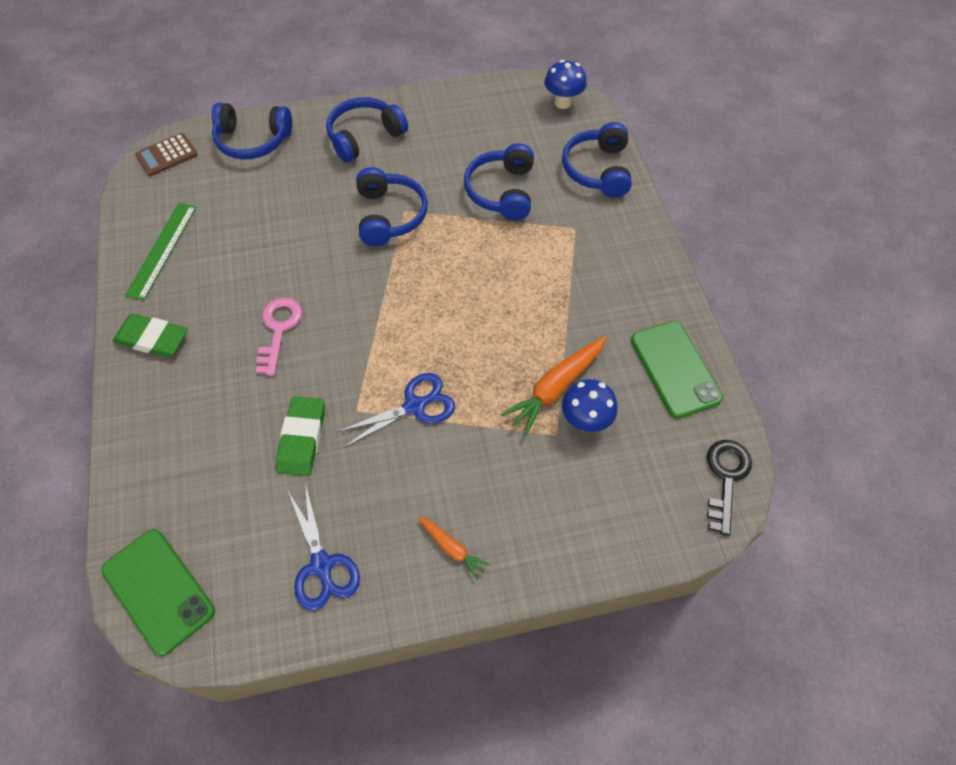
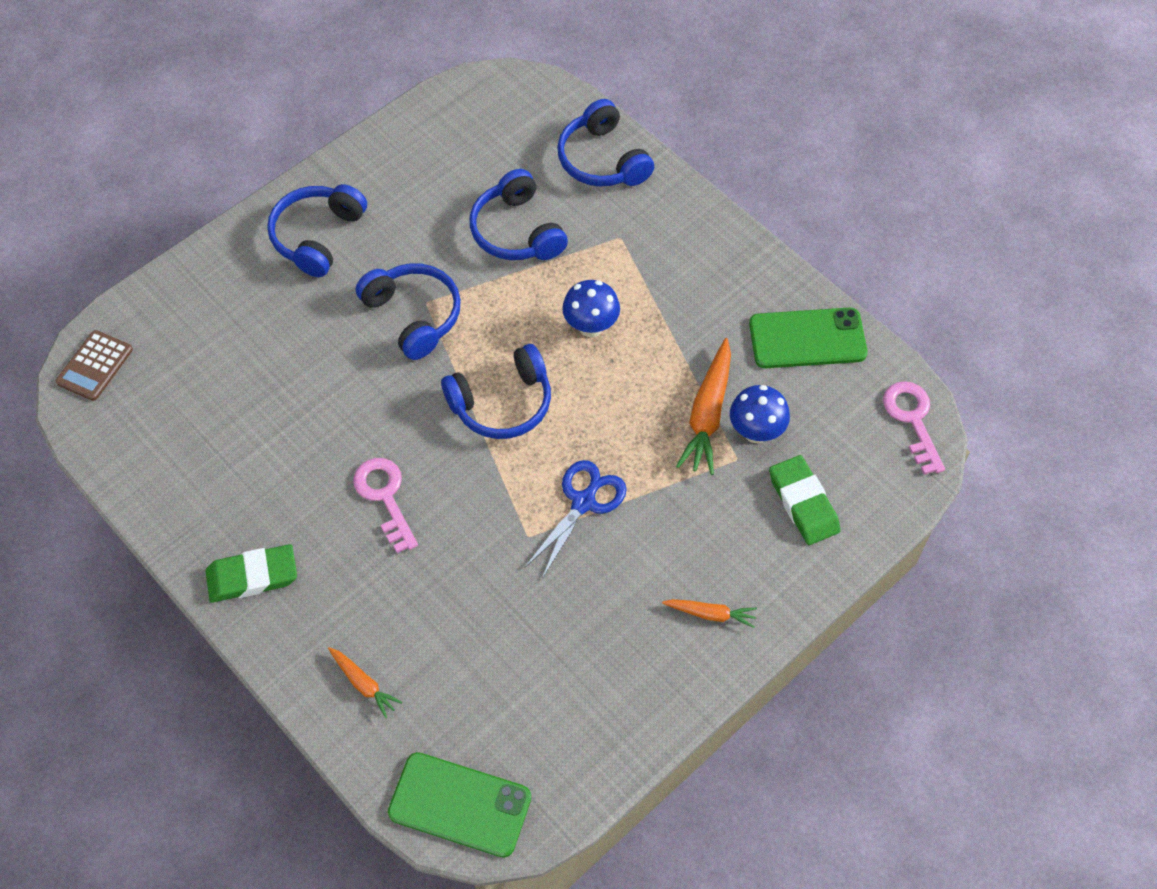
camera: 30 degrees left, 0 degrees up
(162, 250) = (182, 477): green ruler -> none
(164, 456) = (364, 684): none -> orange carrot
(253, 141) = (187, 301): blue headphones -> blue headphones (502, 403)
(302, 438) = (493, 592): green eraser -> green eraser (803, 503)
(321, 565) = (600, 695): blue scissors -> none
(563, 103) = (514, 95): blue mushroom -> blue mushroom (591, 327)
(675, 369) = (807, 339): green phone -> green phone turned 45 degrees counterclockwise
(726, 478) = (912, 420): black key -> pink key

